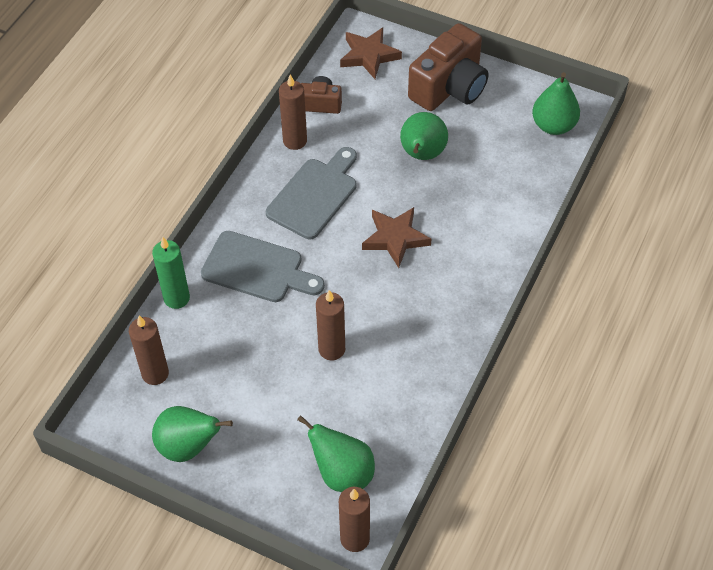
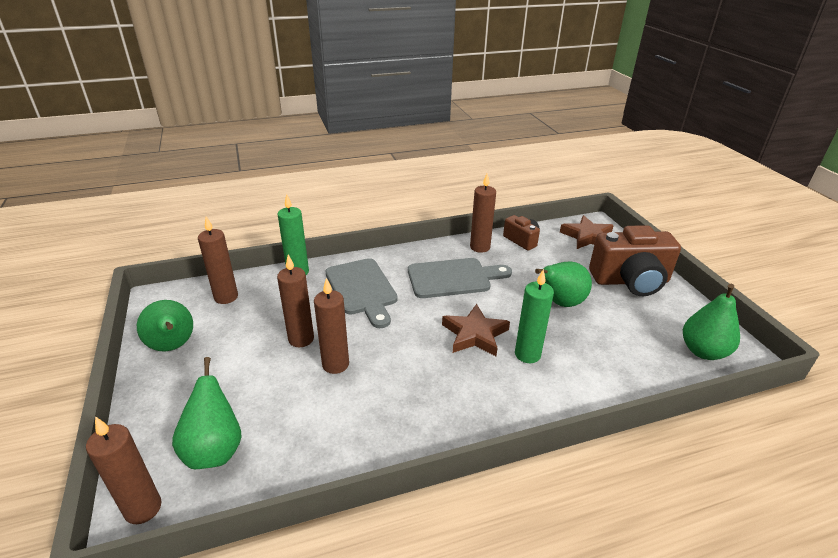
camera: 45 degrees right, 20 degrees down
(276, 353) = (301, 339): none -> brown candle
(449, 225) = (527, 354): none -> green candle

